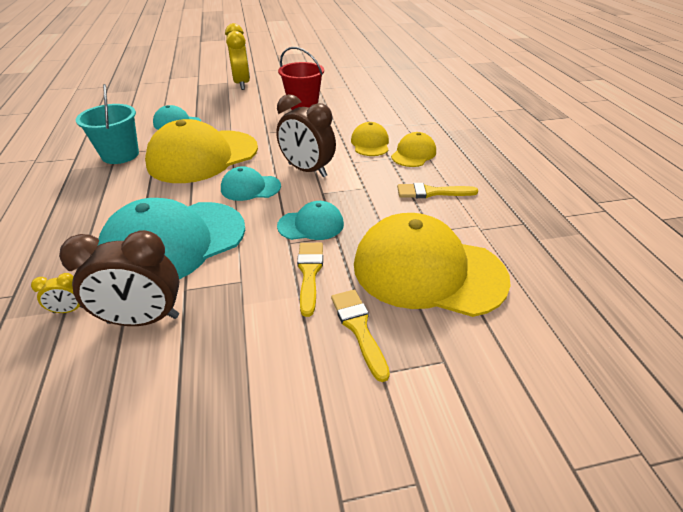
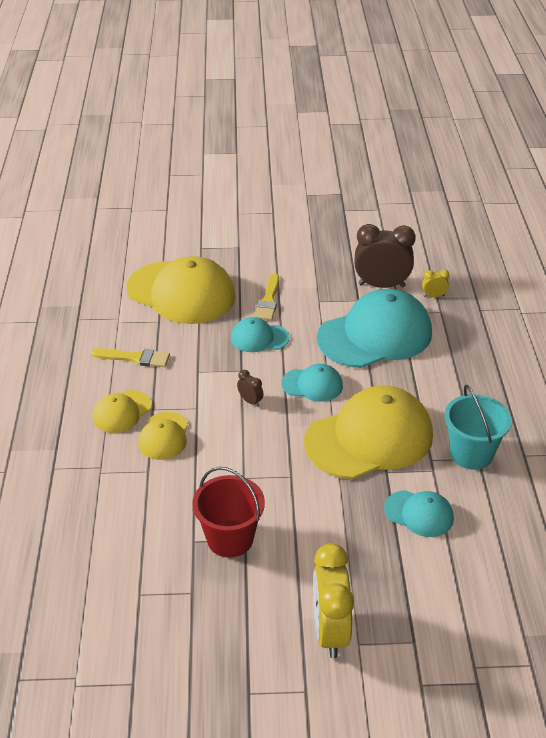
camera: 170 degrees left, 0 degrees up
(307, 170) = (250, 401): brown clock -> brown clock, size x0.44
(359, 328) = (244, 266): yellow brush -> none

